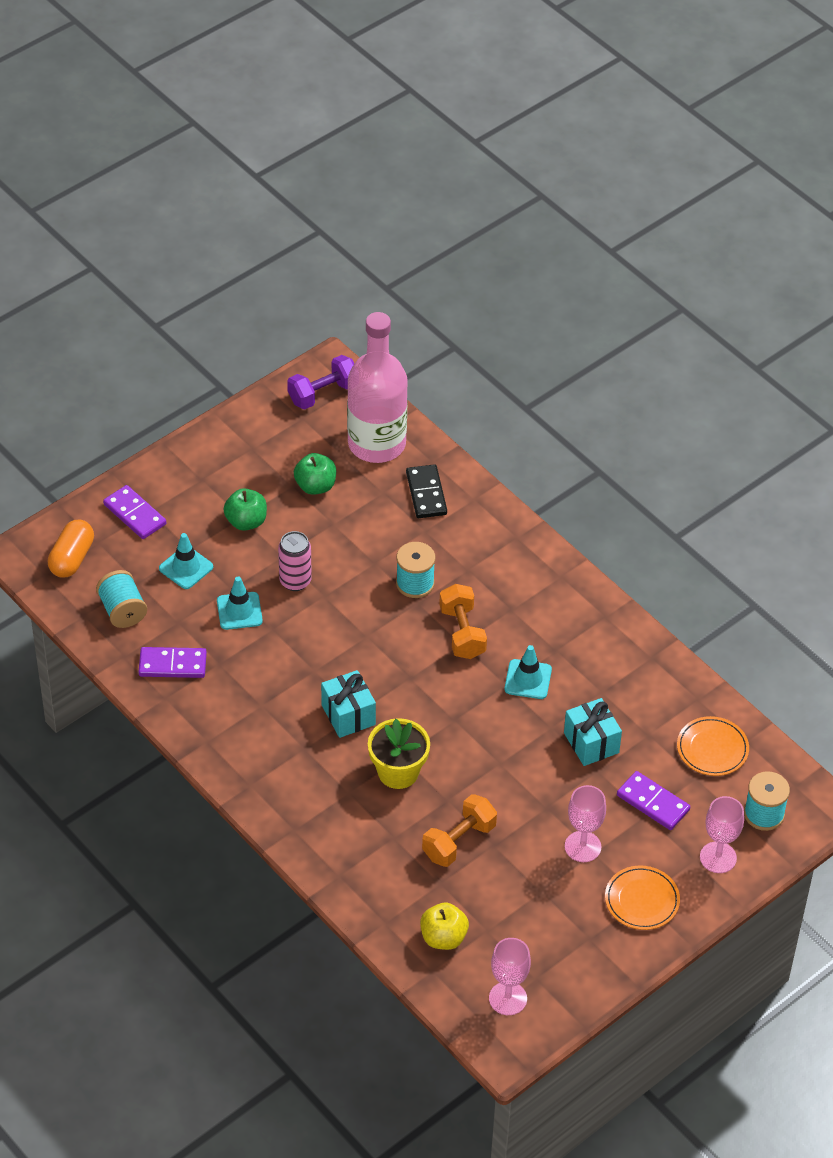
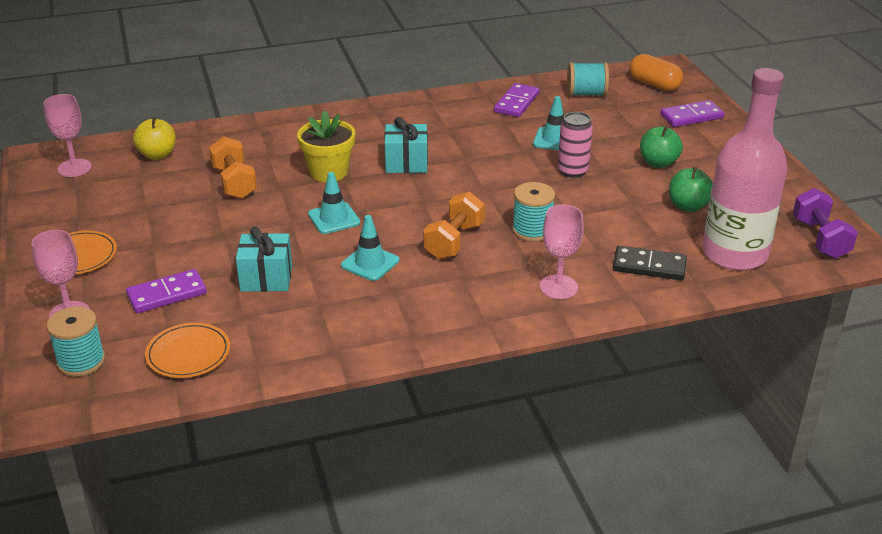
camera: 115 degrees right, 15 degrees down
(186, 568) = (617, 126): turquoise traffic cone -> turquoise traffic cone (334, 218)
(462, 632) = (454, 241): orange dumbbell -> orange dumbbell turned 75 degrees counterclockwise
(582, 846) = (164, 241): pink goblet -> pink goblet (558, 287)

